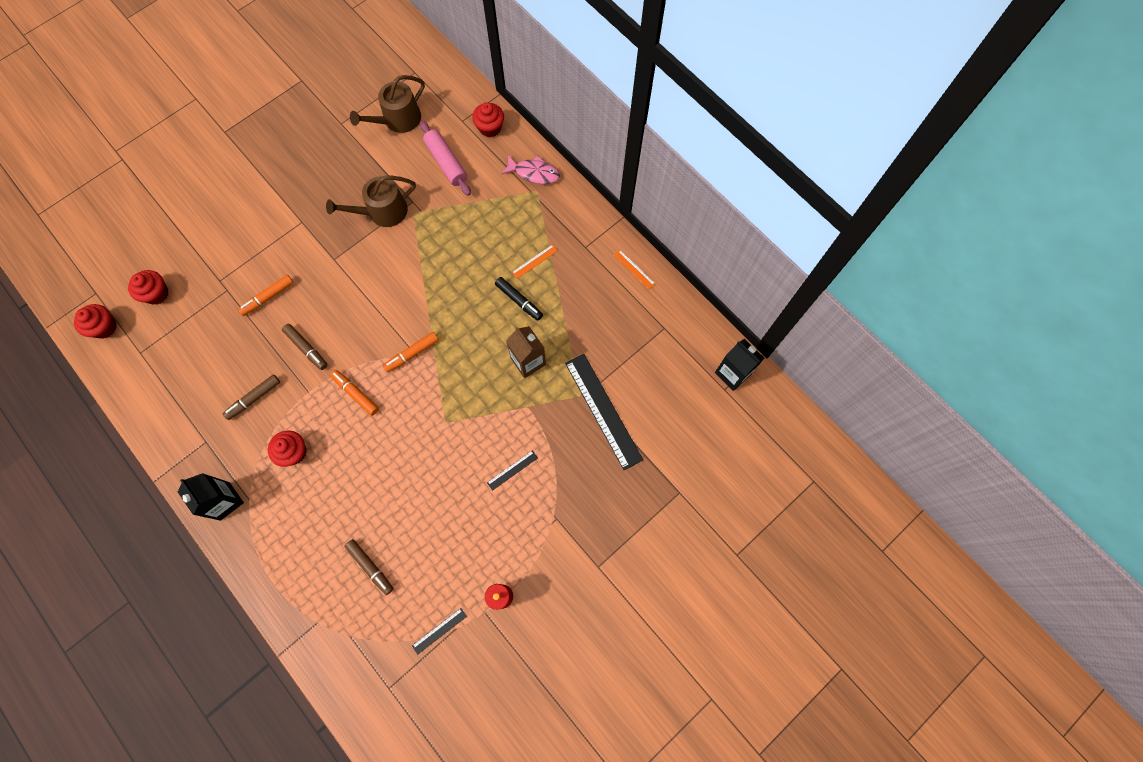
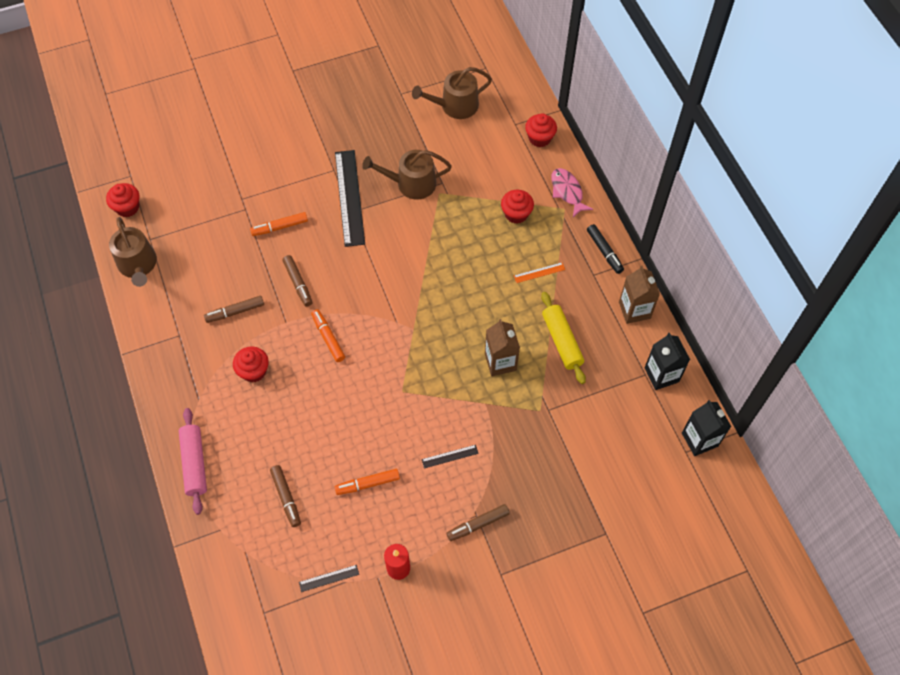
camera: 20 degrees right, 10 degrees down
(137, 383) = (138, 265): none -> brown watering can
(156, 293) = (183, 193): red cupcake -> red cupcake (516, 214)
(225, 501) = (177, 393): black carton -> black carton (661, 375)
(412, 354) = (393, 319): orange marker -> orange marker (368, 484)
(446, 163) = (486, 157): pink rolling pin -> pink rolling pin (194, 463)
(519, 300) = (511, 303): black marker -> black marker (604, 251)
(534, 173) = (567, 192): pink fish -> pink fish turned 150 degrees counterclockwise
(561, 526) = (478, 524): none -> brown marker
(578, 321) = (562, 341): none -> yellow rolling pin
(603, 411) = (557, 431): black ruler -> black ruler (349, 197)
(634, 269) = (634, 310): orange ruler -> brown carton

